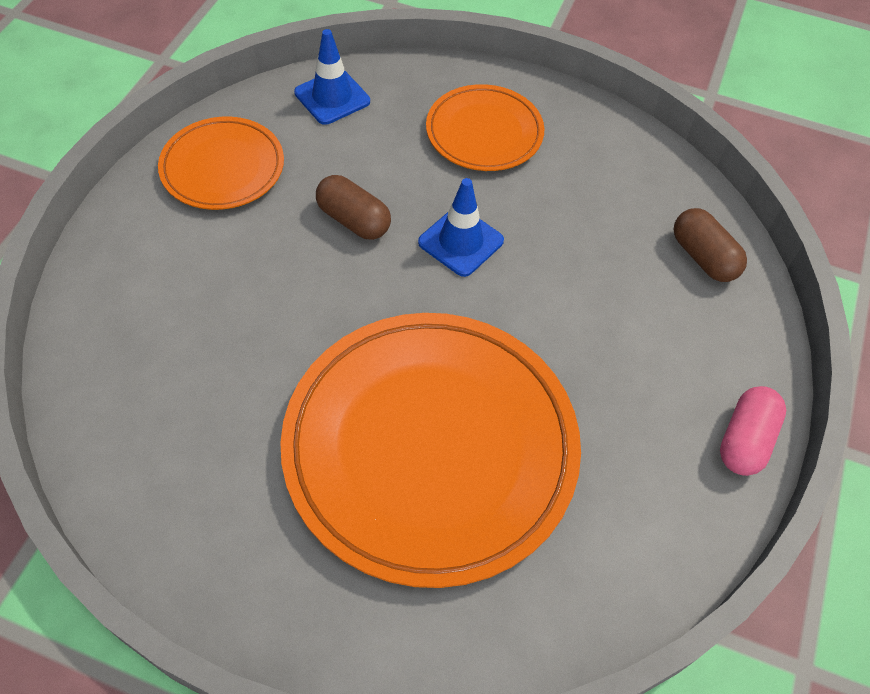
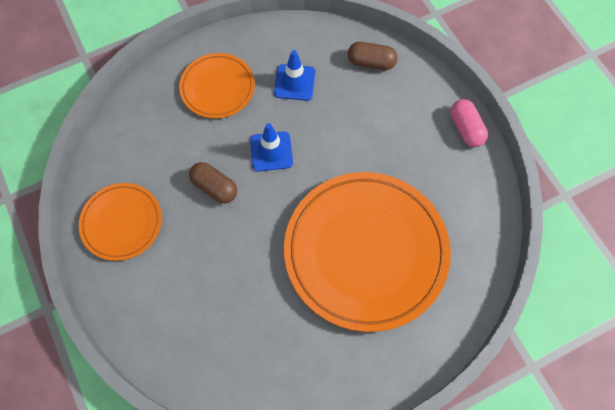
camera: 45 degrees left, 10 degrees up
(332, 97) = (125, 136): blue traffic cone -> blue traffic cone (294, 82)
(353, 220) = (214, 187): brown capsule -> brown capsule turned 45 degrees clockwise

